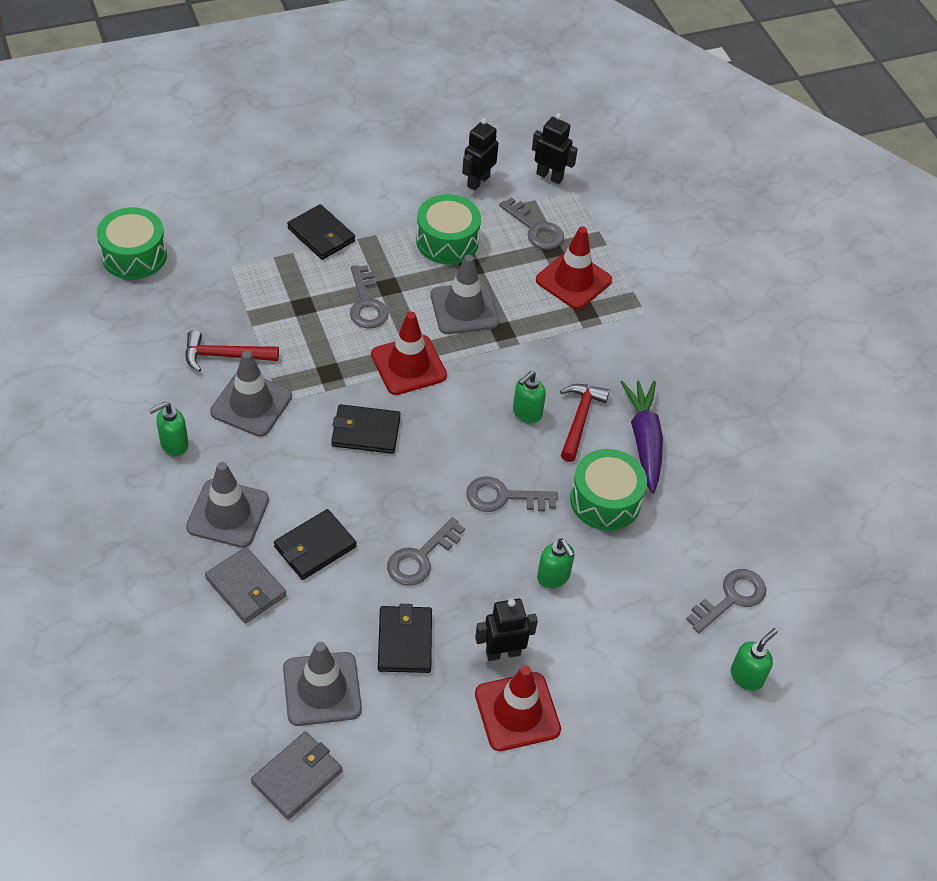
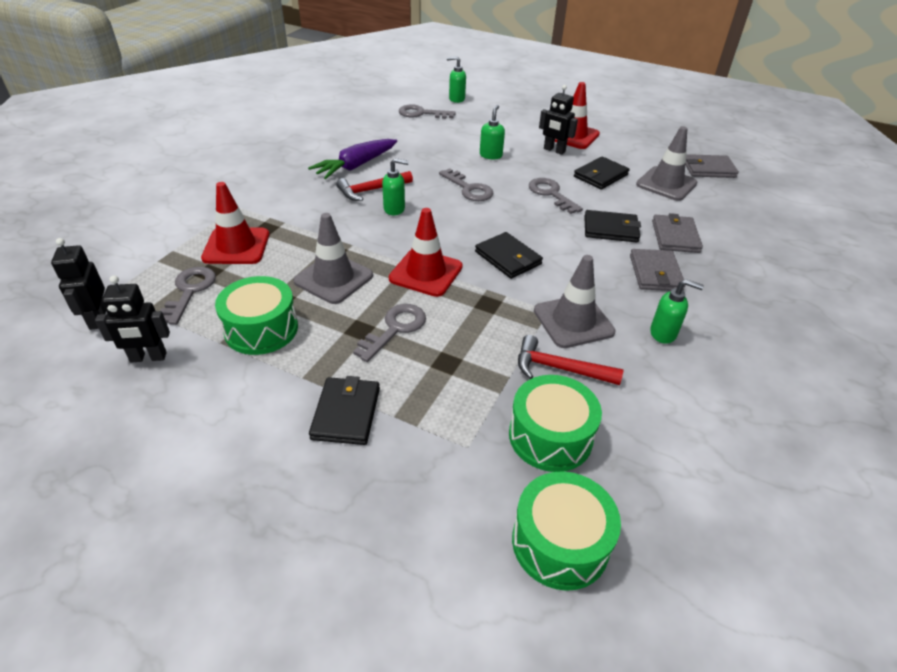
camera: 130 degrees left, 10 degrees down
(225, 356) = (559, 368): red hammer -> red hammer turned 150 degrees clockwise
(228, 513) = (655, 273): grey traffic cone -> grey wallet
(421, 557) = (551, 194): grey key -> grey key turned 120 degrees counterclockwise
(605, 500) = (418, 161): green drum -> green drum (550, 436)

